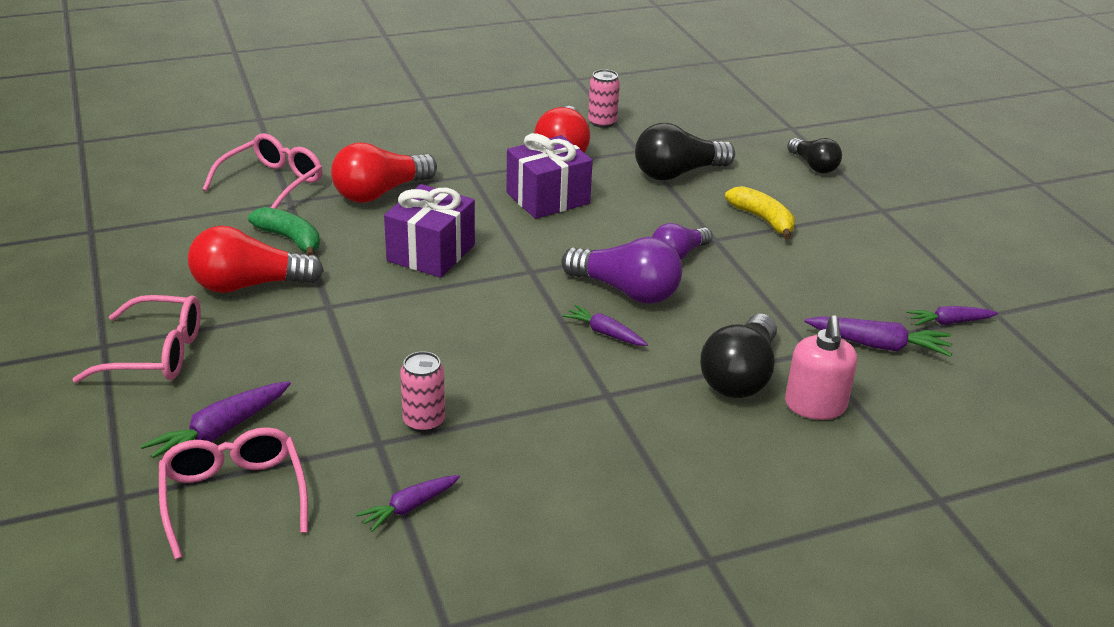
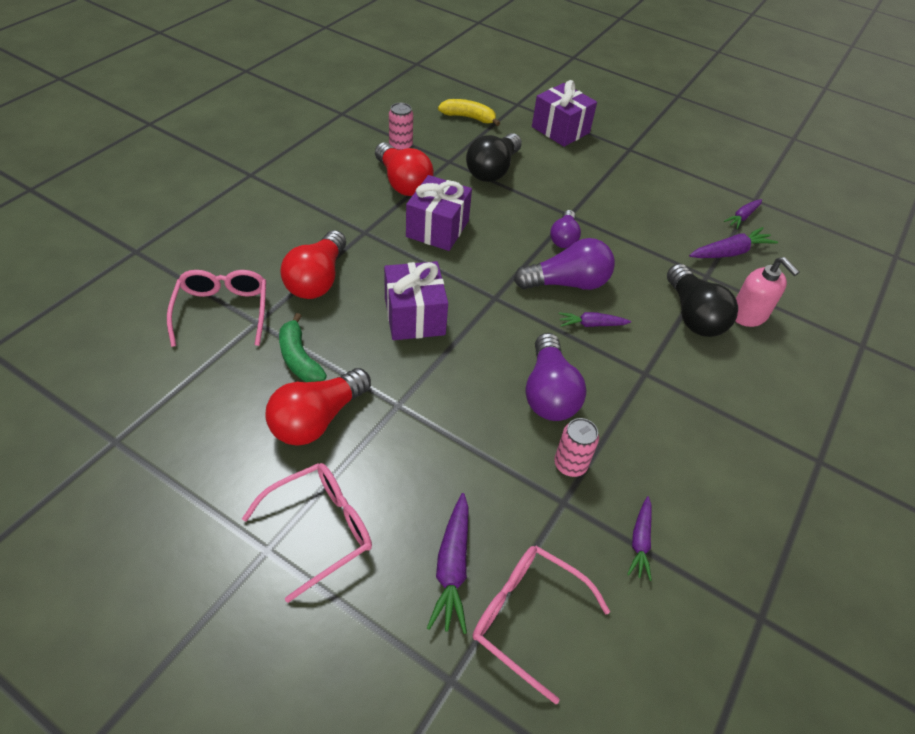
camera: 40 degrees left, 15 degrees up
(290, 239) = (299, 358): green banana -> green banana turned 120 degrees counterclockwise
(480, 362) = (549, 392): none -> purple light bulb
(763, 220) = (579, 186): yellow banana -> yellow banana (469, 117)
(813, 166) = (560, 130): black light bulb -> purple gift

